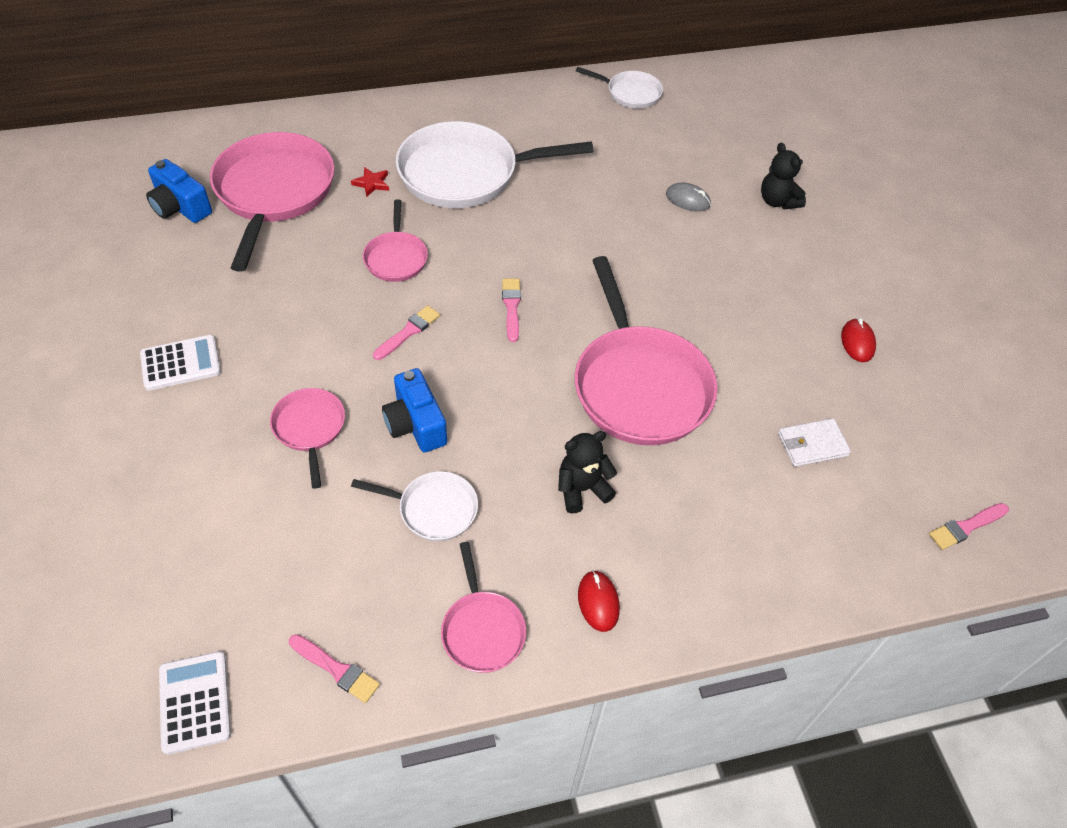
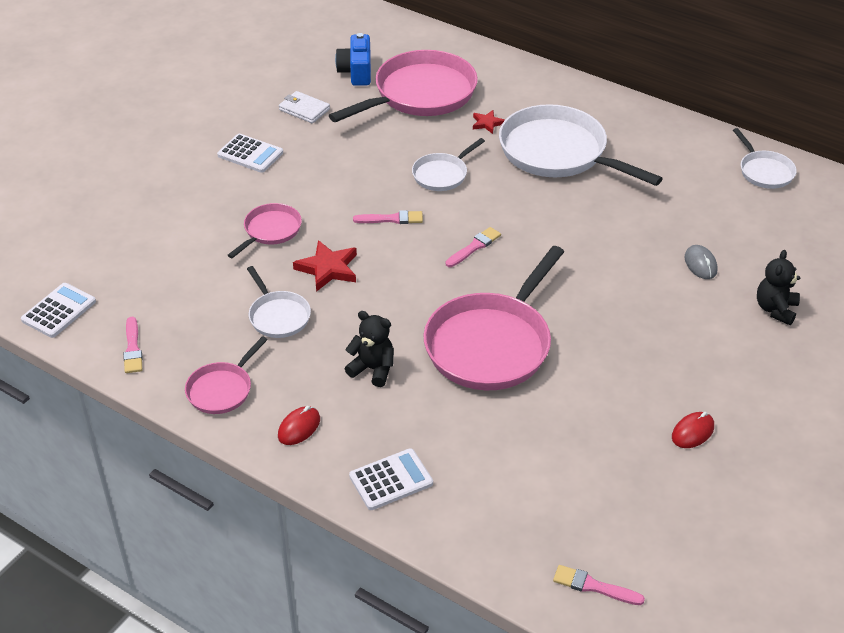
camera: 50 degrees right, 10 degrees down
(396, 258) = (442, 174): pink pan -> white pan
(415, 424) = (328, 268): blue camera -> red star
(730, 578) = (391, 480): none -> white calculator
(812, 445) = (558, 460): white wallet -> white wallet (304, 109)

